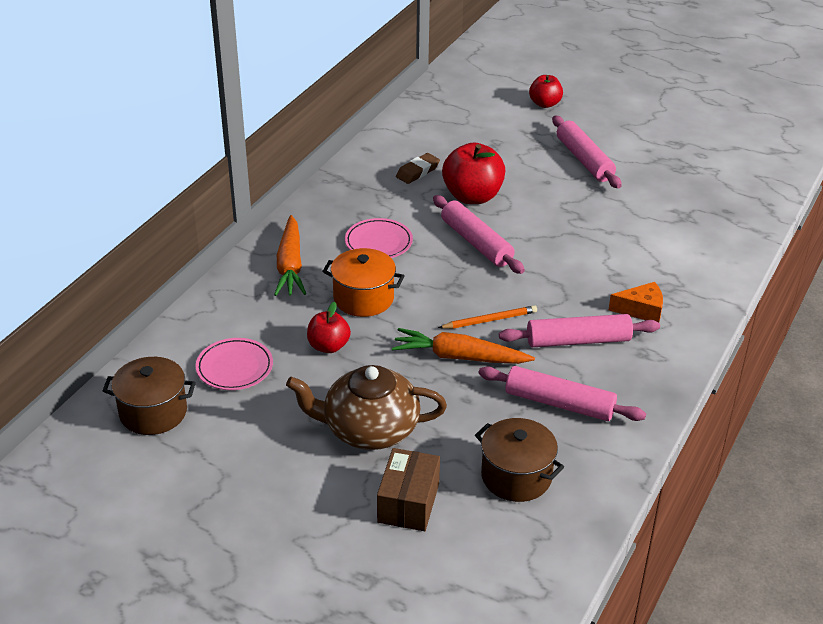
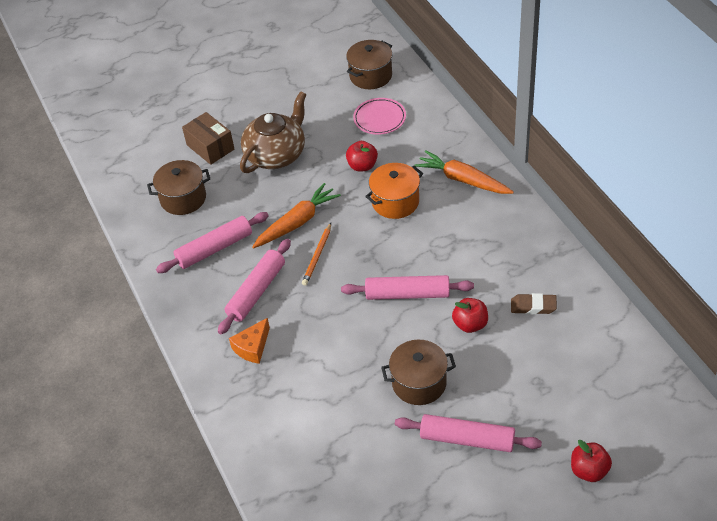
camera: 130 degrees right, 10 degrees up
(378, 242) = (453, 237): pink plate -> none
(417, 172) = (533, 306): brown eraser -> brown eraser turned 75 degrees counterclockwise
(472, 196) = (470, 324): red apple -> red apple, size x0.60
(562, 200) = (419, 383): none -> brown pot

